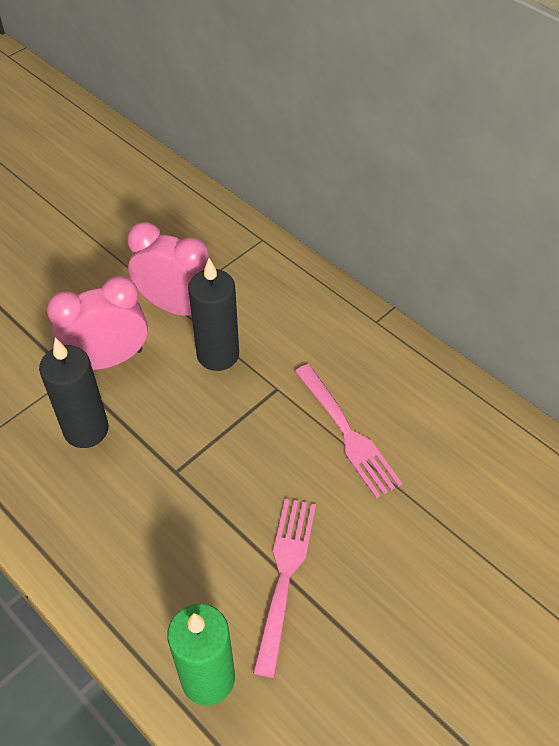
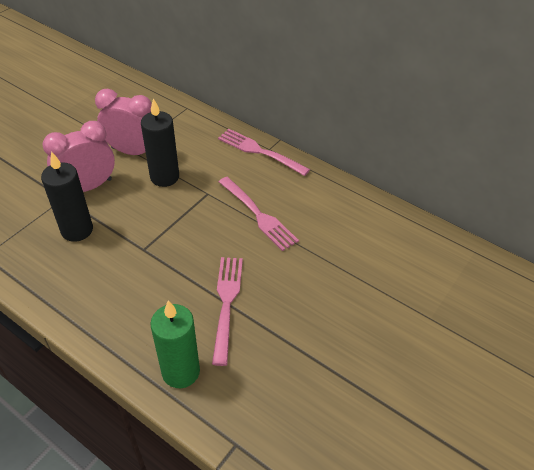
camera: 10 degrees left, 5 degrees down
(362, 325) = (260, 151): none -> pink fork

